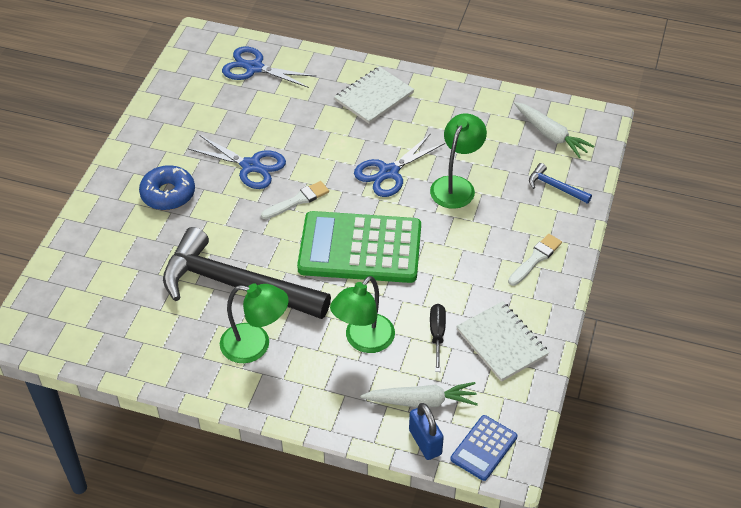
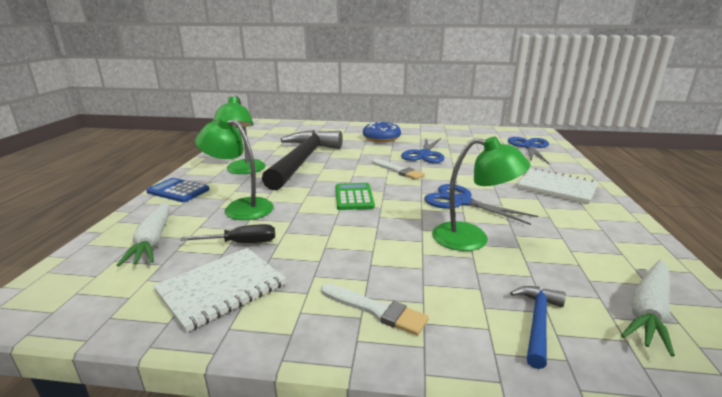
camera: 80 degrees right, 25 degrees down
(360, 248) = (354, 197): green calculator -> green calculator, size x0.47
(425, 442) = (97, 246): blue padlock -> none
(484, 448) = (59, 285): blue calculator -> blue calculator (178, 191)

